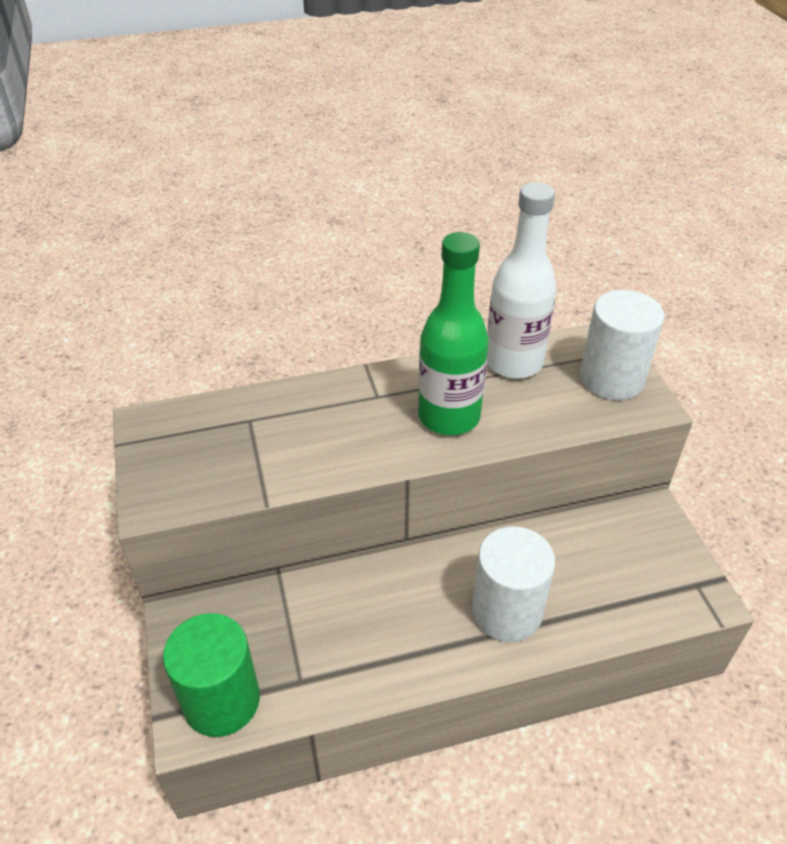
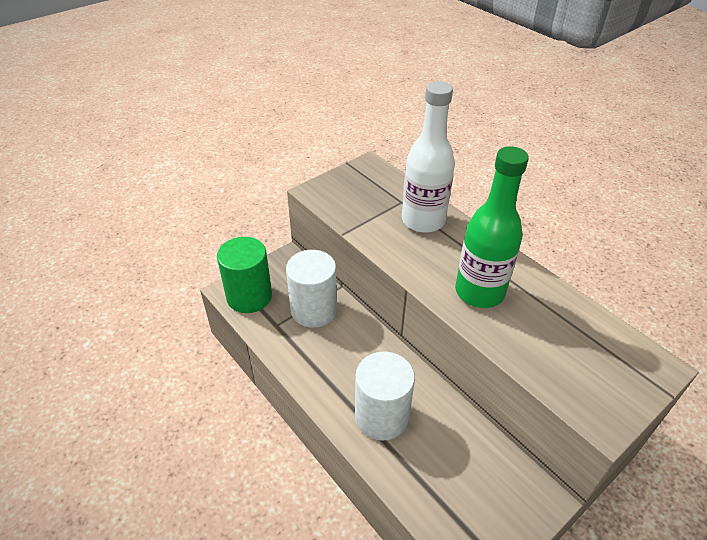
camera: 65 degrees right, 0 degrees up
(513, 362) = (569, 312): white bottle -> white bottle (423, 220)
(611, 378) = (611, 383): white cylinder -> white cylinder (313, 310)

